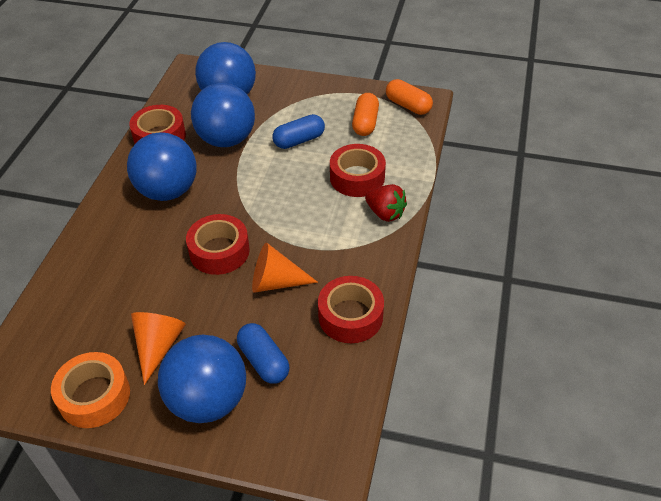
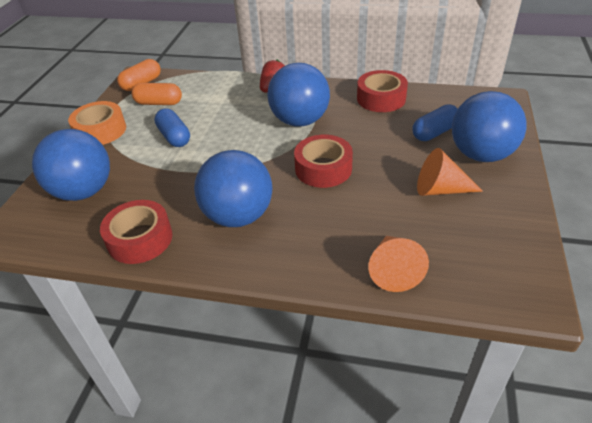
camera: 90 degrees left, 5 degrees down
(94, 396) = (507, 220): orange tape -> orange tape (100, 131)
(226, 139) = (160, 184): blue ball -> blue ball (300, 121)
(276, 282) = (354, 134): orange cone -> orange cone (393, 270)
(357, 177) = (231, 103): red tape -> none

